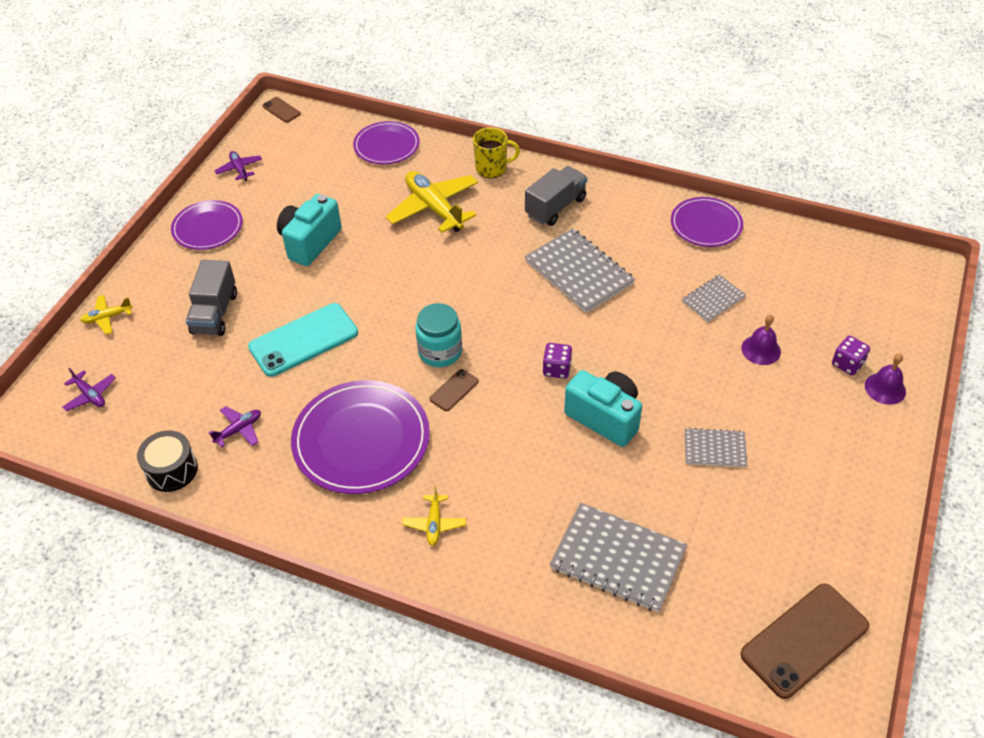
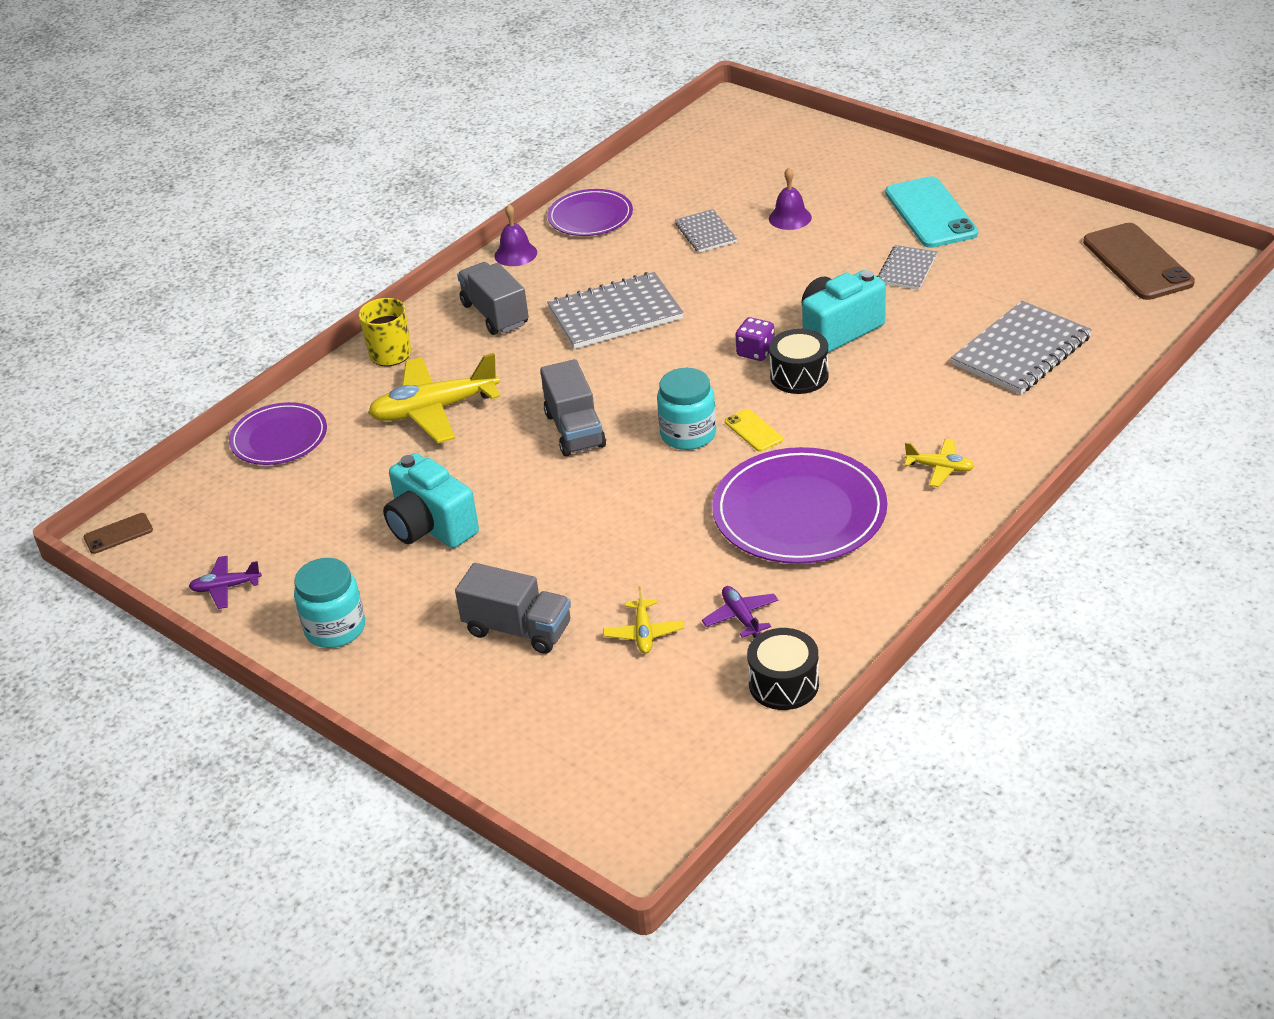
camera: 70 degrees left, 10 degrees down
(90, 395) = (614, 766): purple plane -> none
(107, 318) = (466, 746): yellow plane -> yellow plane (643, 633)
(207, 227) = (335, 628): purple plate -> turquoise jar
(303, 340) = (612, 547): turquoise phone -> turquoise phone (931, 213)
(429, 287) = (575, 430): none -> grey truck
(454, 390) = (753, 431): brown phone -> yellow phone
(533, 404) = (799, 376): none -> black drum
(847, 364) = (831, 173): purple dice -> none
(885, 388) = (871, 160): purple bell -> purple bell (515, 254)

